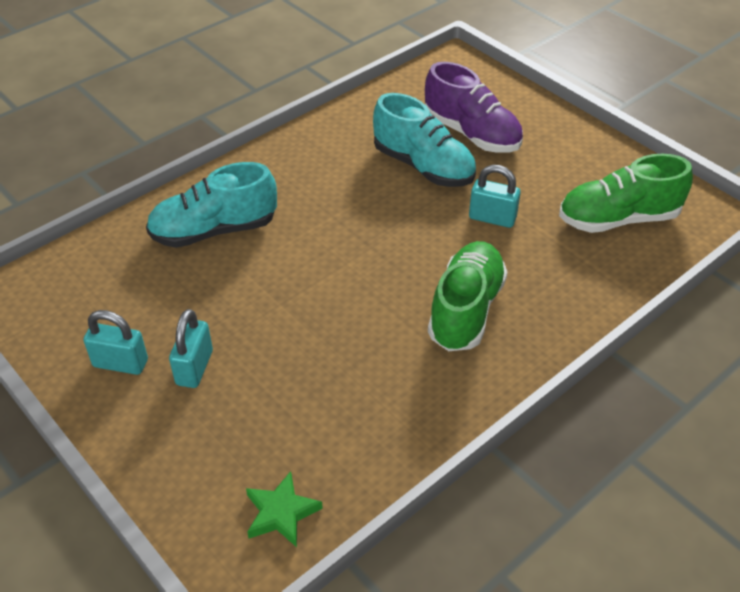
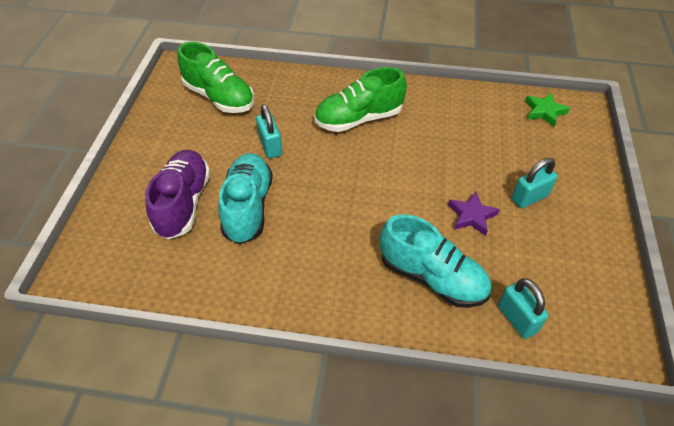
camera: 130 degrees left, 5 degrees up
(120, 363) = (571, 232): turquoise padlock -> turquoise padlock (517, 319)
(234, 303) = (471, 216): none -> purple star

